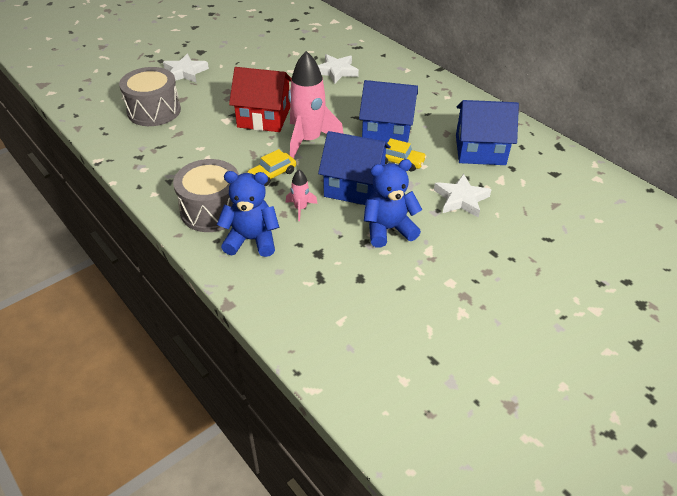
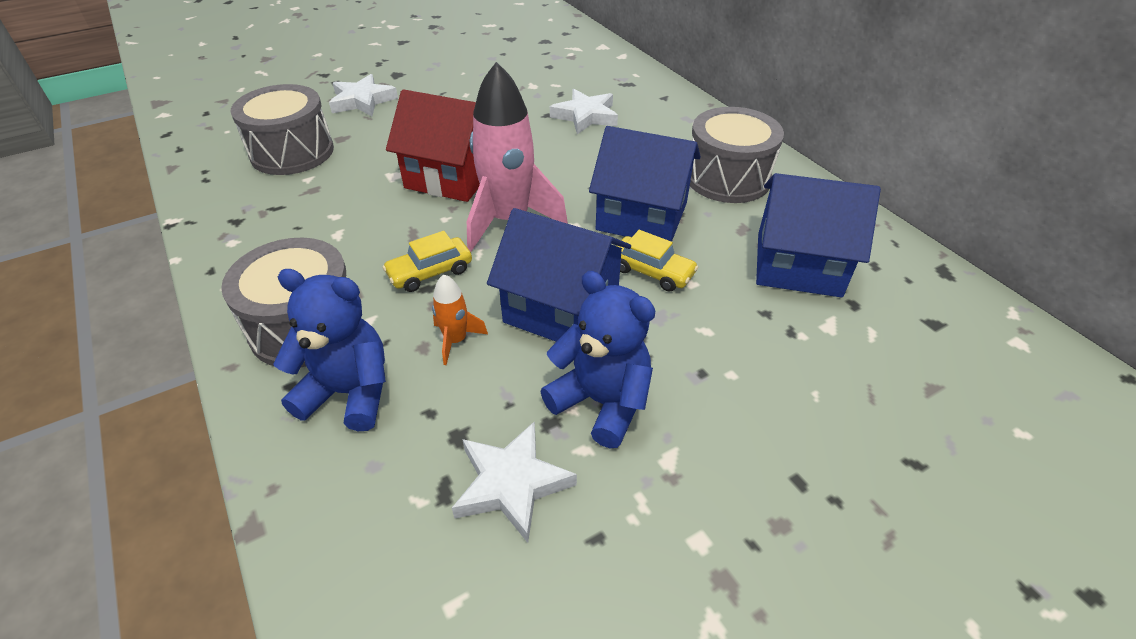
camera: 10 degrees right, 0 degrees up
(300, 208) = (456, 340): pink rocket -> orange rocket
(388, 229) = (601, 402): blue teddy bear -> blue teddy bear turned 45 degrees clockwise
(432, 104) = (727, 178): none -> grey drum
(461, 199) = (750, 355): white star -> white star (512, 483)

